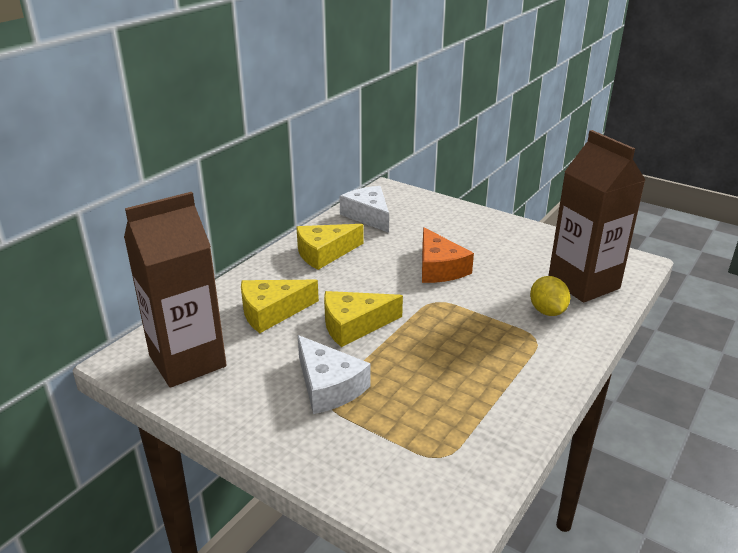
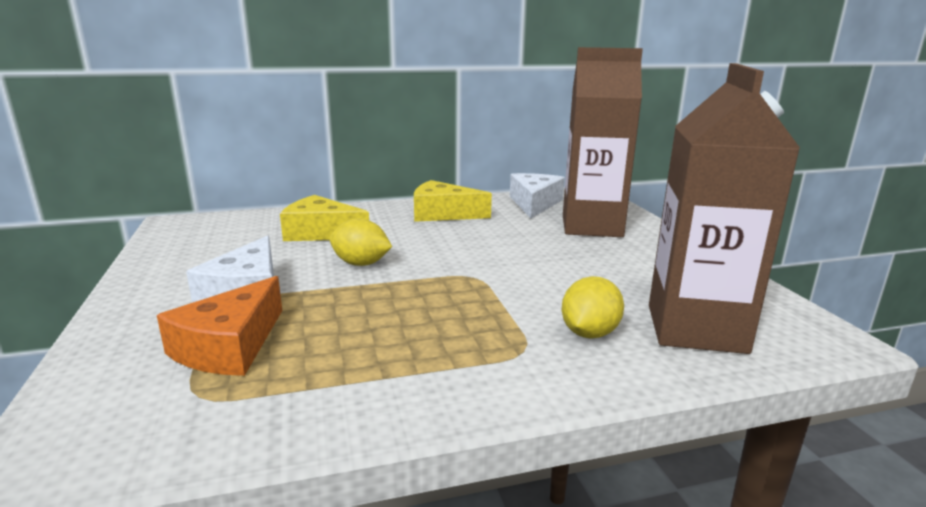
camera: 40 degrees right, 10 degrees down
(187, 361) = (203, 237): brown carton -> brown carton (591, 226)
(354, 325) = (361, 264): yellow cheese -> yellow lemon
(439, 268) = (530, 255): orange cheese -> orange cheese (229, 346)

